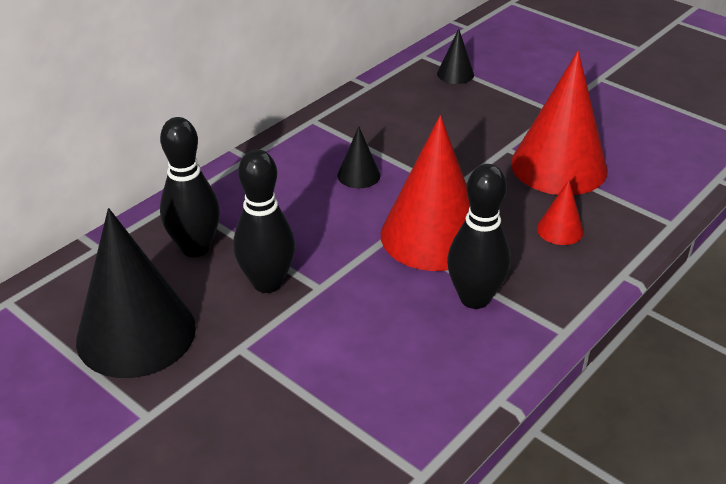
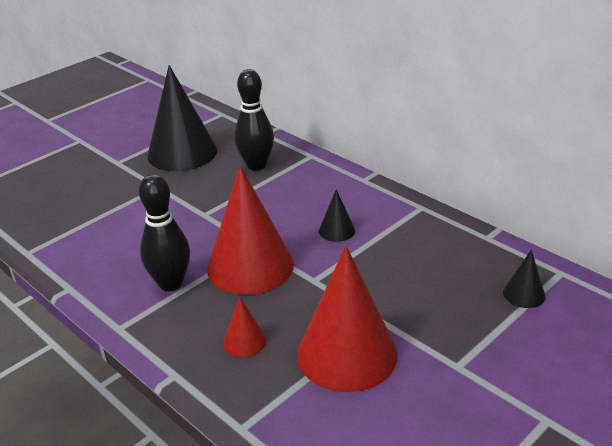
camera: 95 degrees right, 5 degrees down
(267, 283) = (214, 193): black bowling pin -> none

